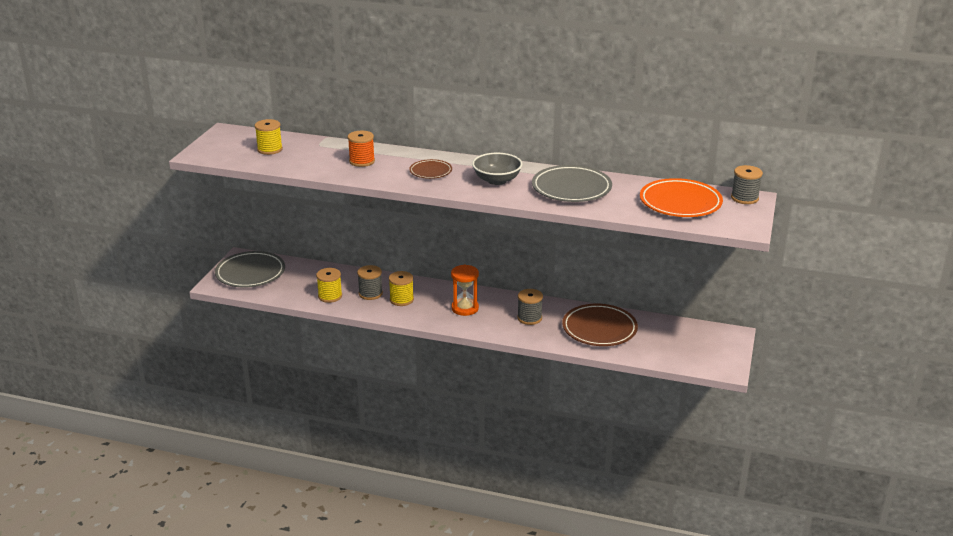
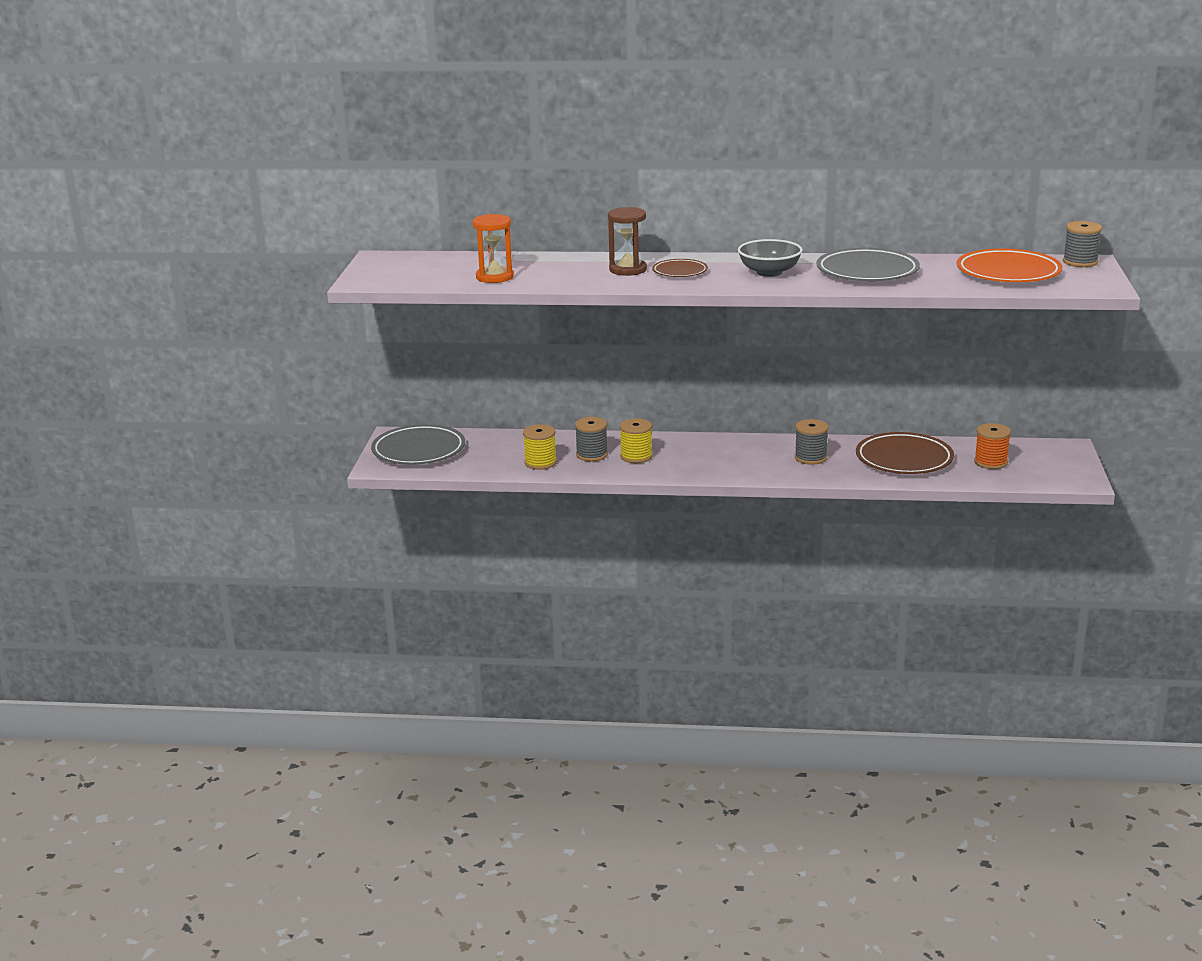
camera: 10 degrees left, 5 degrees down
(270, 149) = (453, 269): yellow spool -> none
(362, 161) = (583, 270): orange spool -> orange spool (990, 462)
(394, 165) = (628, 270): none -> brown hourglass
(465, 308) = (723, 457): orange hourglass -> orange hourglass (494, 277)

